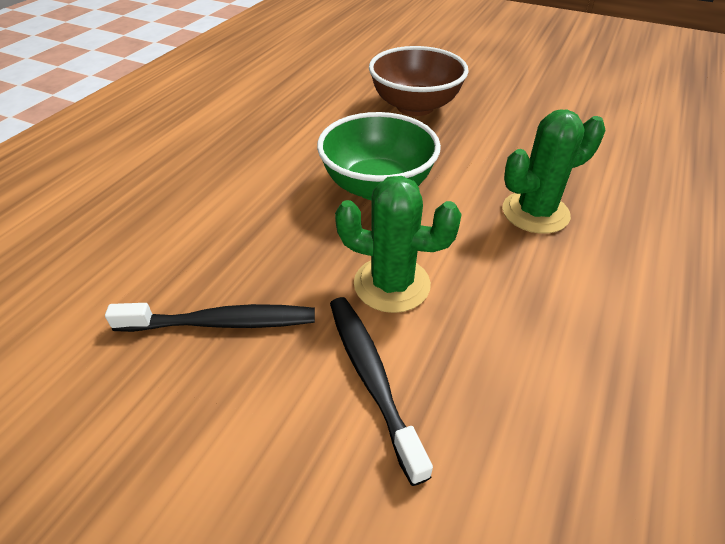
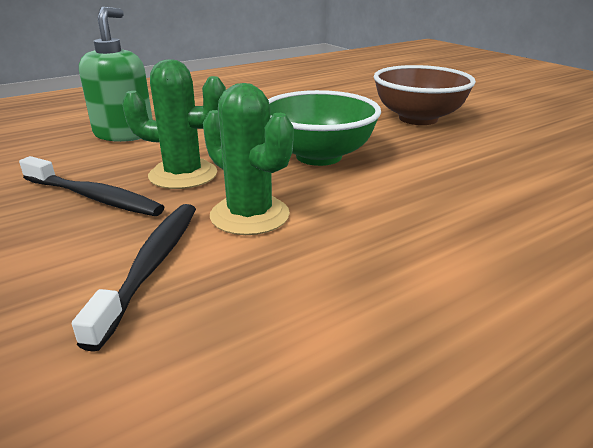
camera: 30 degrees right, 15 degrees down
(144, 220) = (124, 134): none -> green soap dispenser
(535, 212) = (457, 209): green cactus -> green cactus (183, 175)

